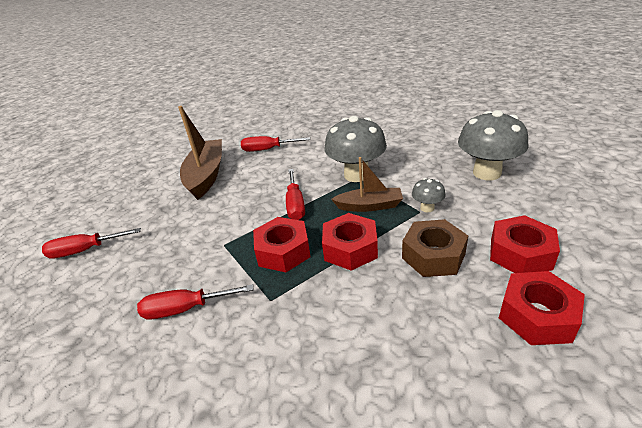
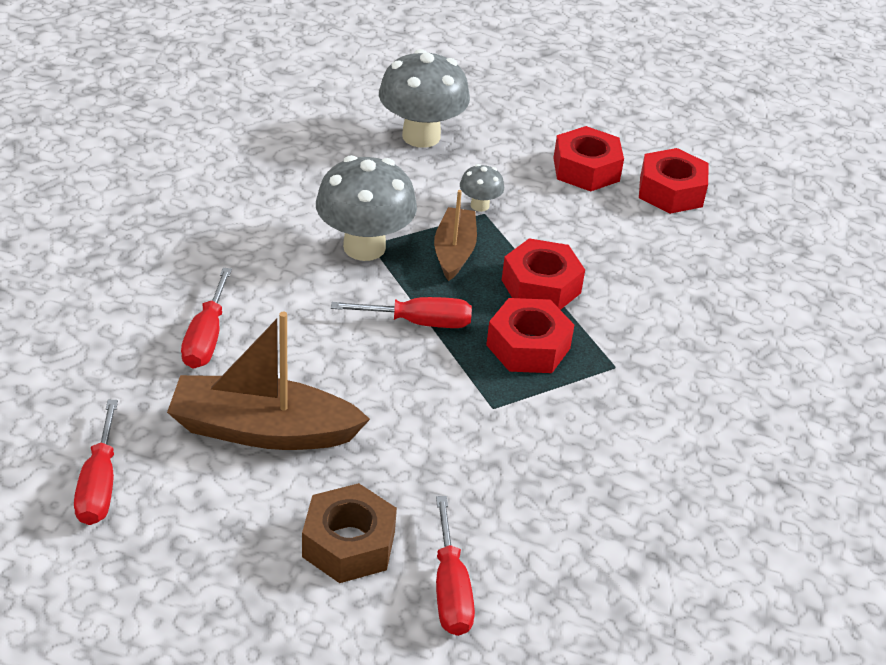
camera: 90 degrees left, 5 degrees up
(185, 309) = (616, 445): red screwdriver -> red screwdriver (99, 485)
(433, 256) = (573, 226): brown nut -> brown nut (349, 544)

